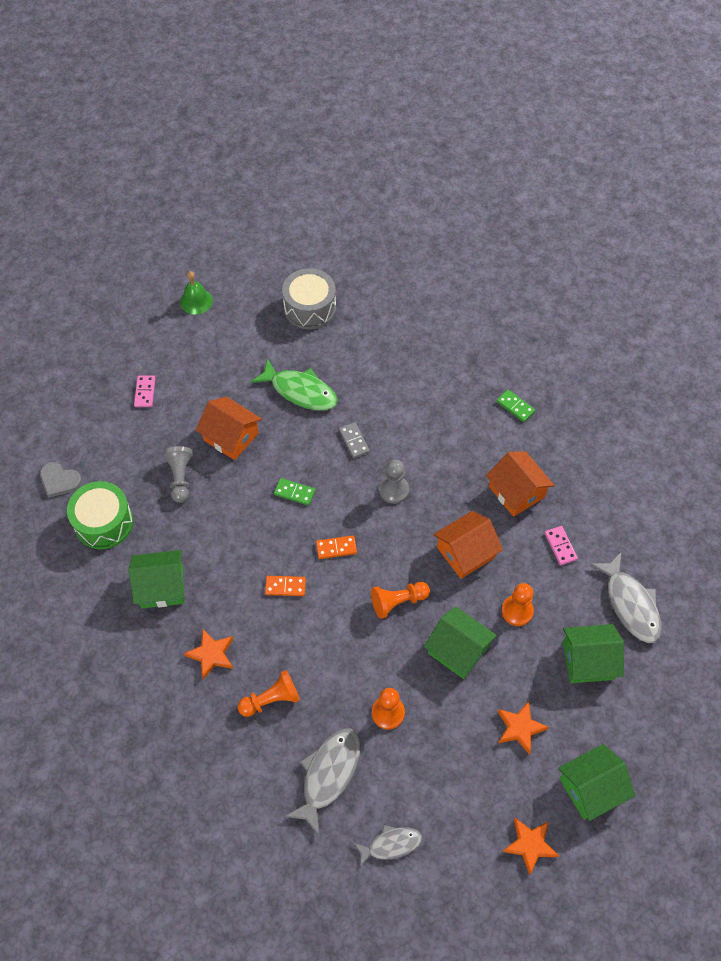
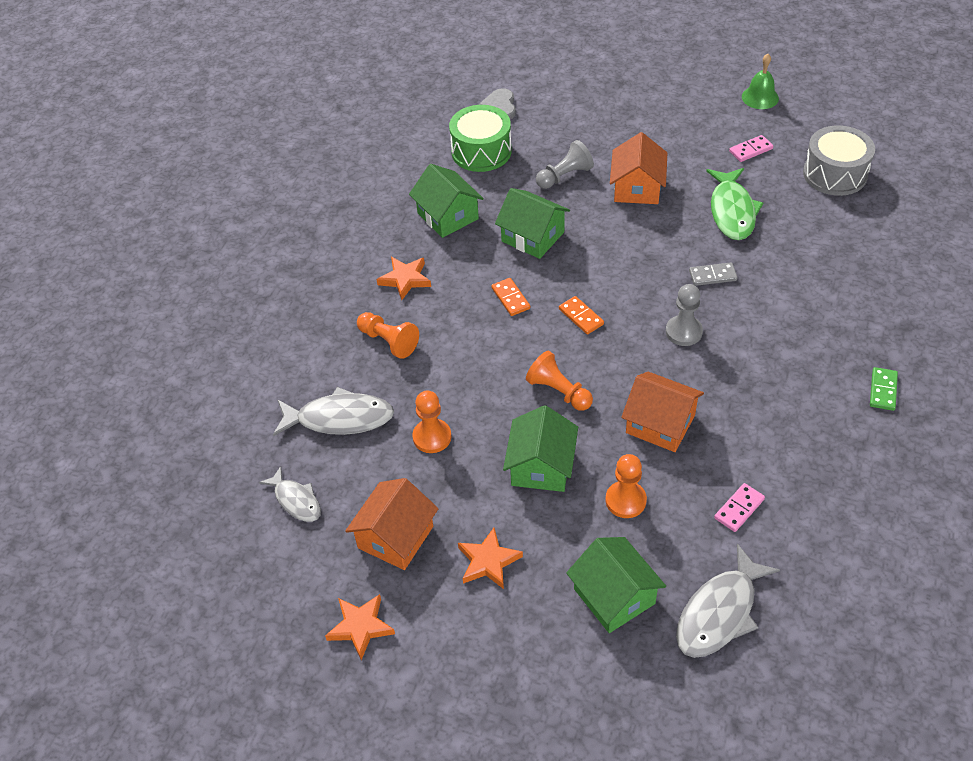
camera: 65 degrees right, 10 degrees down
(145, 392) = (631, 113): pink domino -> pink domino (751, 150)
(294, 493) = (616, 259): green domino -> none
(354, 441) = (712, 276): grey domino -> grey domino turned 45 degrees clockwise
(516, 492) = (774, 438): orange house -> orange house (395, 537)
(591, 788) = (460, 662): green house -> green house (533, 237)

